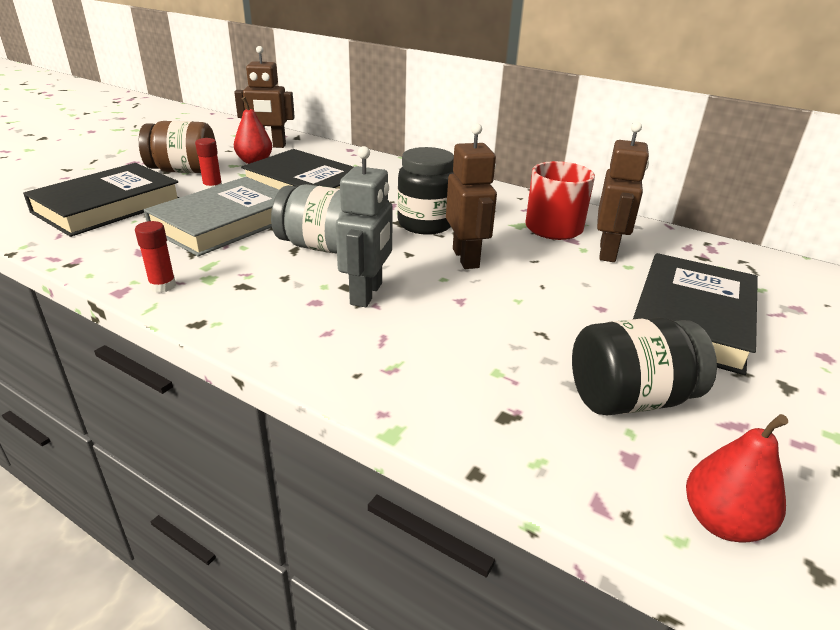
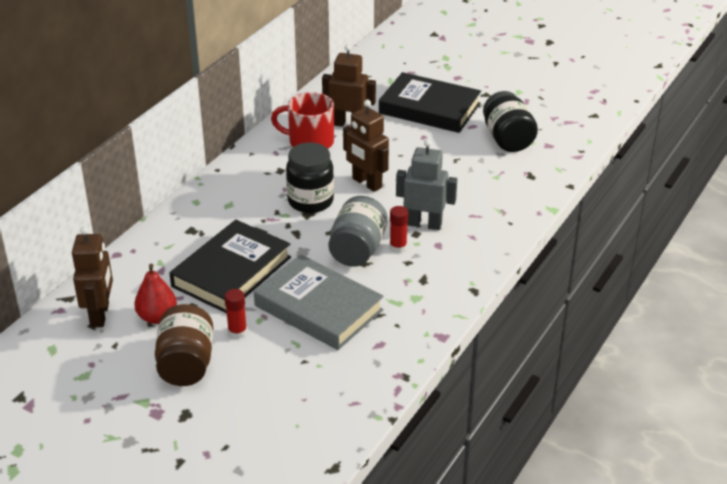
camera: 90 degrees left, 5 degrees up
(108, 206) = (287, 392): black book -> none
(163, 286) = (431, 317): red glue stick -> red glue stick (398, 247)
(466, 258) = (366, 183): brown robot -> brown robot turned 120 degrees counterclockwise
(722, 522) = (577, 130): red pear -> none

